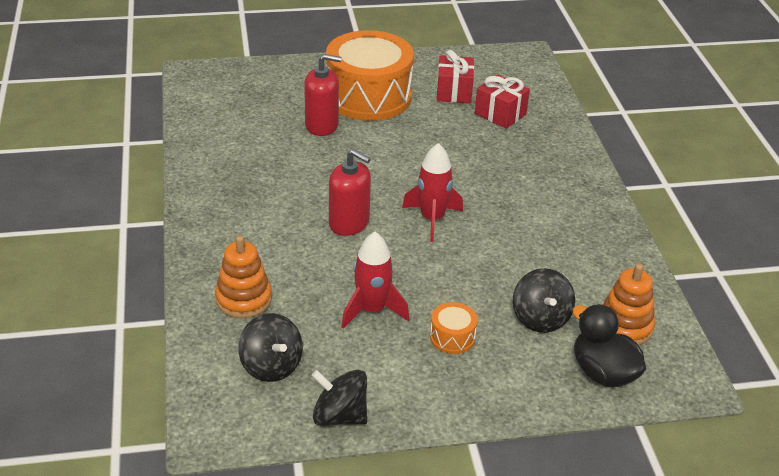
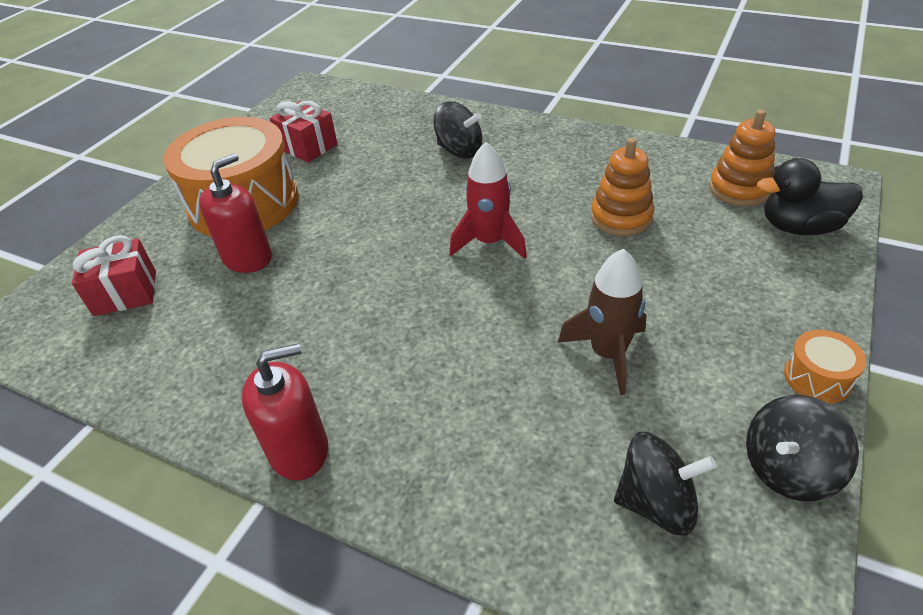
camera: 50 degrees left, 5 degrees up
(244, 299) = (503, 475): orange stacking toy -> orange stacking toy (621, 217)
(349, 223) = (439, 308): red soap dispenser -> red soap dispenser (299, 450)
(372, 310) = (608, 354): red rocket -> brown rocket
(452, 337) = (692, 307): orange drum -> orange drum (817, 378)
(500, 114) = (374, 134): red gift -> red gift (125, 293)
(540, 318) = (698, 233): black spinning top -> black spinning top (459, 151)

